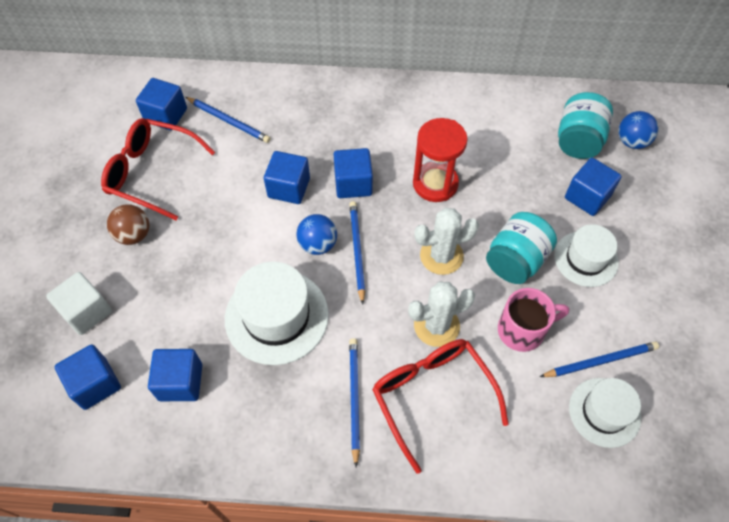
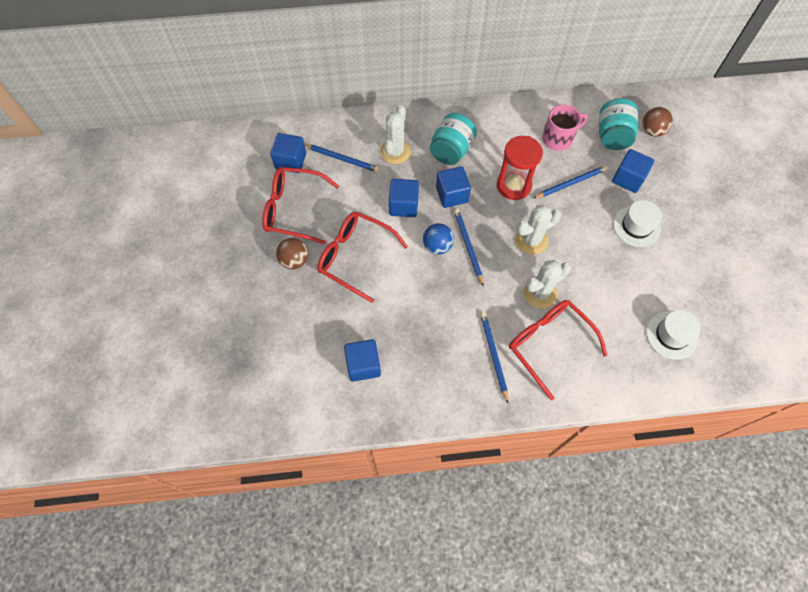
camera: 10 degrees left, 5 degrees up
(86, 312) = (276, 325): white cube -> none
(95, 384) = (300, 377): blue cube -> none
(209, 242) = (354, 257): none -> red glasses
(276, 316) = (421, 305): white hat -> none
(296, 122) = (395, 152): none -> white cactus
(516, 260) = (586, 235): turquoise jar -> turquoise jar (451, 150)
(522, 330) = (602, 286): pink mug -> pink mug (558, 138)
(600, 361) = (662, 299): blue pencil -> blue pencil (570, 183)
(632, 142) = (652, 131): blue ball -> brown ball

